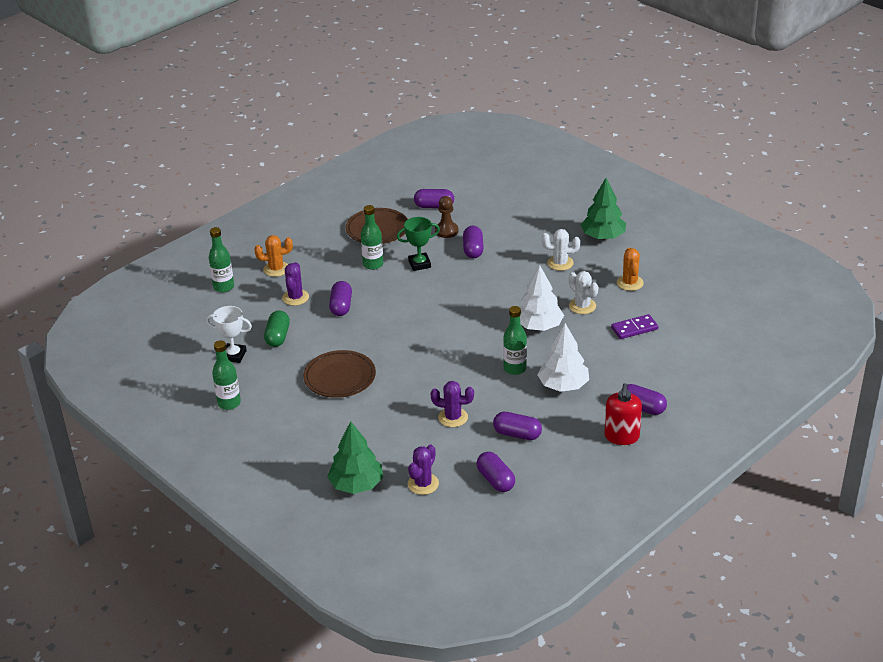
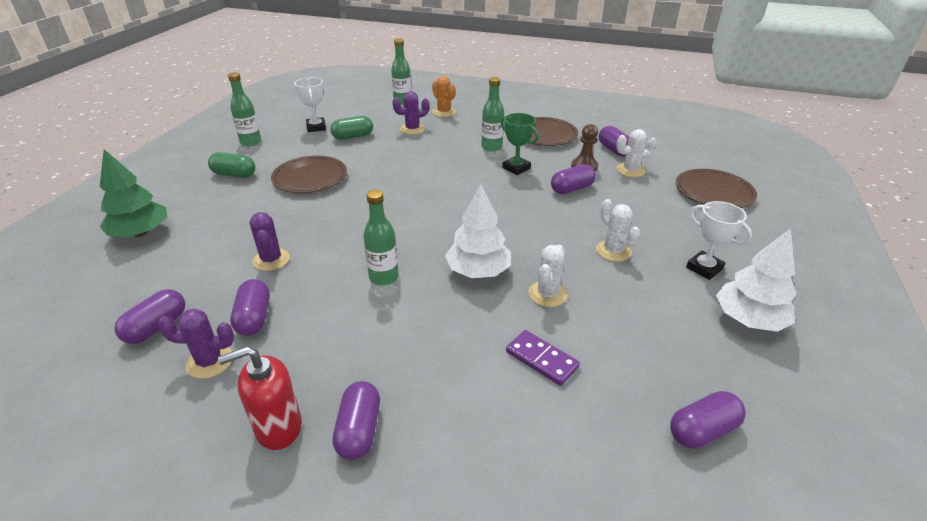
camera: 60 degrees right, 0 degrees up
(293, 421) = (234, 174): none -> green capsule
(341, 306) = (416, 150): purple capsule -> purple capsule (702, 430)
(423, 484) = (145, 274): purple cactus -> purple cactus (210, 362)
(470, 212) = (630, 170): none -> white cactus
(530, 191) = (713, 193): none -> brown plate
(563, 385) = (372, 328): white tree -> white tree (749, 319)
(603, 237) = (704, 268): green tree -> white trophy
(630, 283) = (637, 322): orange cactus -> none

